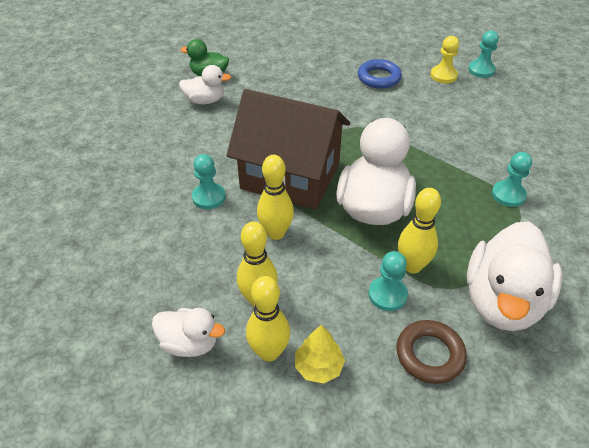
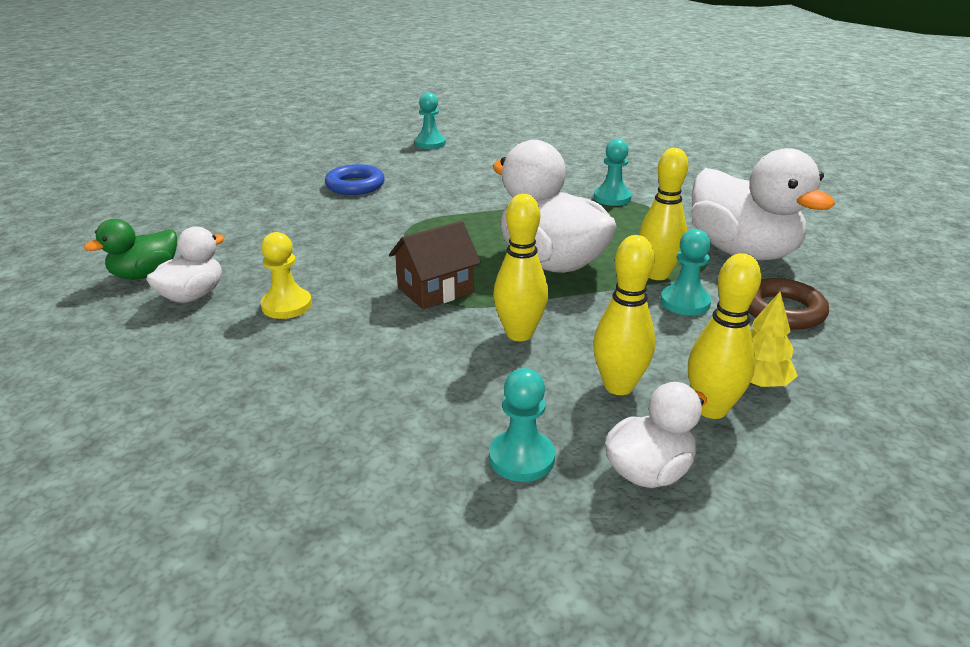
camera: 55 degrees left, 15 degrees down
(209, 197) = (391, 360): turquoise pawn -> turquoise pawn (521, 458)
(290, 176) = (435, 290): brown house -> brown house, size x0.50
(443, 75) = (408, 159): yellow pawn -> yellow pawn (287, 305)

